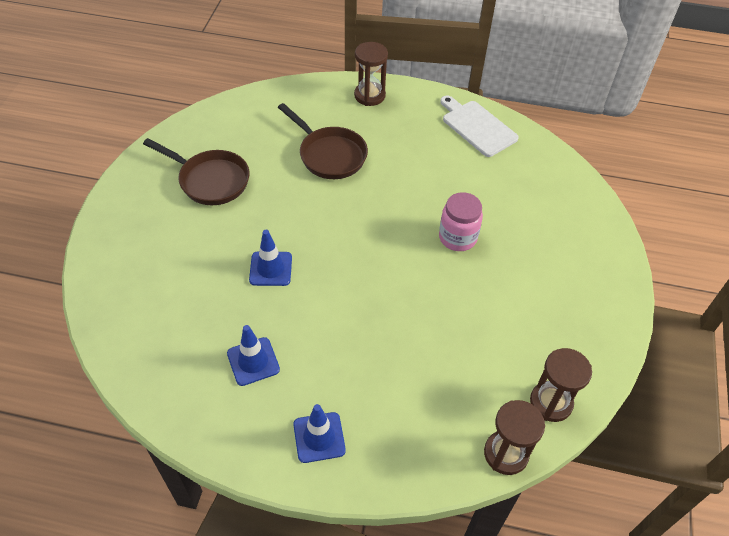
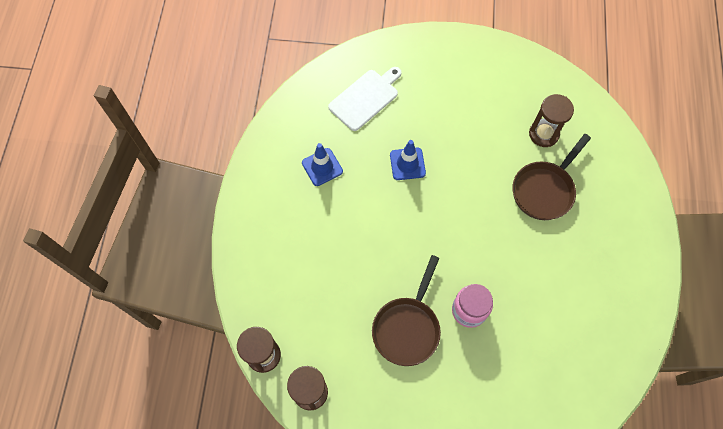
camera: 85 degrees right, 15 degrees up
(210, 180) = (491, 102): brown pan -> brown pan (407, 328)
(319, 437) = (266, 221): blue traffic cone -> none
(369, 95) = (636, 216): brown hourglass -> brown hourglass (543, 134)
(477, 127) = (621, 325): white cutting board -> white cutting board (365, 98)

